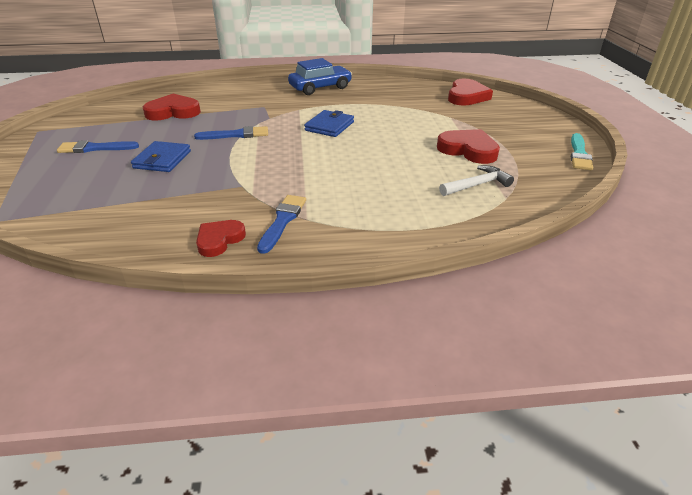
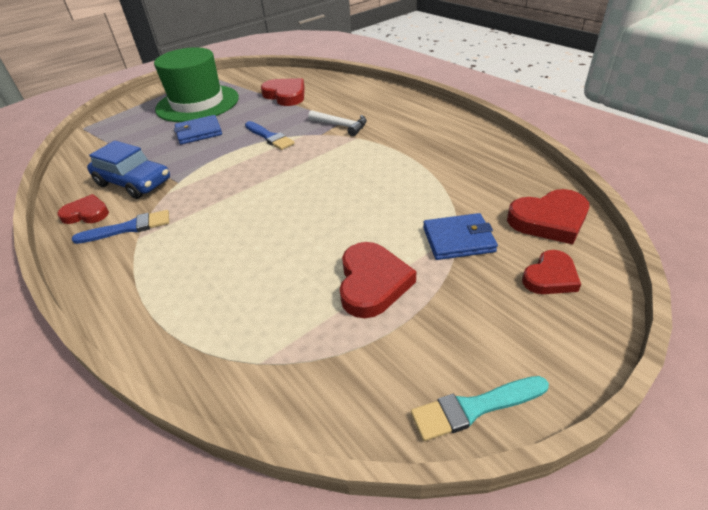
camera: 60 degrees right, 5 degrees up
(95, 148) = (197, 103): blue brush -> green hat
(320, 87) = (426, 123): blue car -> blue car (134, 183)
(329, 126) = (336, 169): blue wallet -> blue wallet (458, 239)
(477, 185) = (278, 324): white hammer -> white hammer (341, 126)
(509, 111) = (550, 277): none -> red heart

